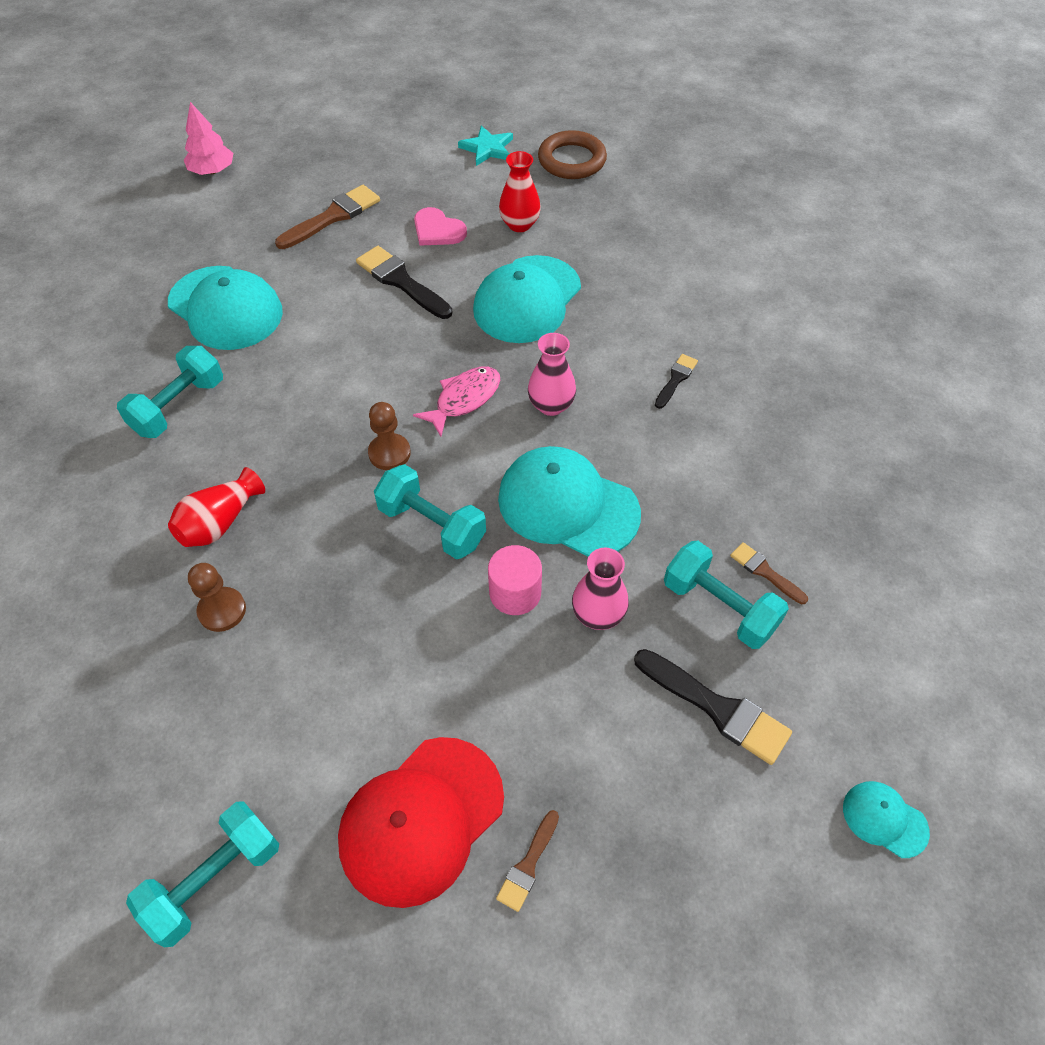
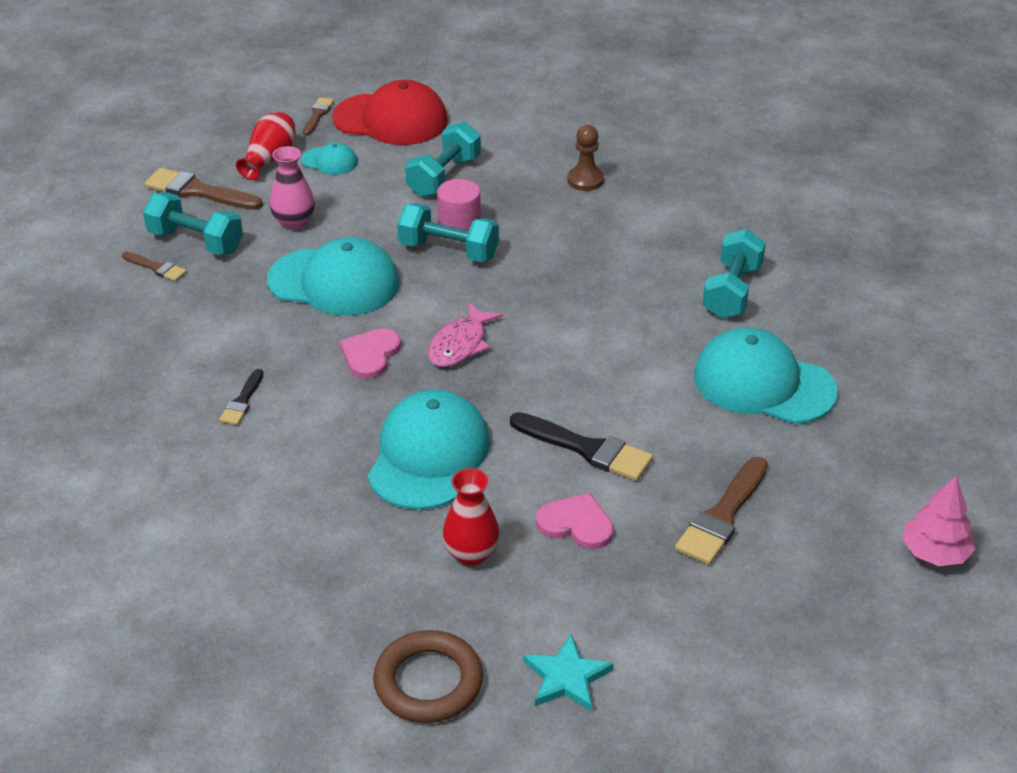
camera: 165 degrees right, 15 degrees down
(214, 880) = (504, 84): turquoise dumbbell -> turquoise dumbbell (444, 177)
(220, 522) = (627, 224): red vase -> red vase (270, 159)
(389, 453) = (511, 291): brown pawn -> none
(421, 820) = (391, 120): red cap -> red cap turned 75 degrees clockwise
(515, 593) = (364, 223): pink cylinder -> pink cylinder (459, 224)
(551, 405) = (370, 354): pink vase -> pink heart
(717, 708) = (198, 191): black brush -> brown brush
(884, 819) = (85, 163): turquoise cap -> turquoise cap (329, 161)

